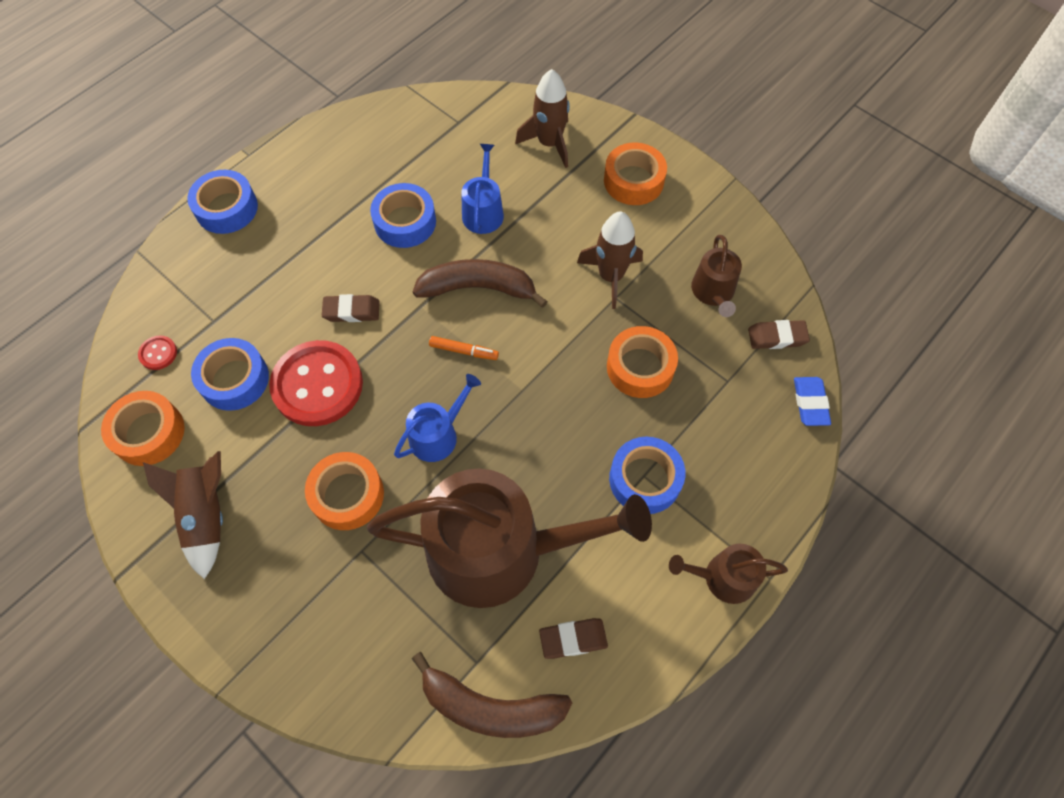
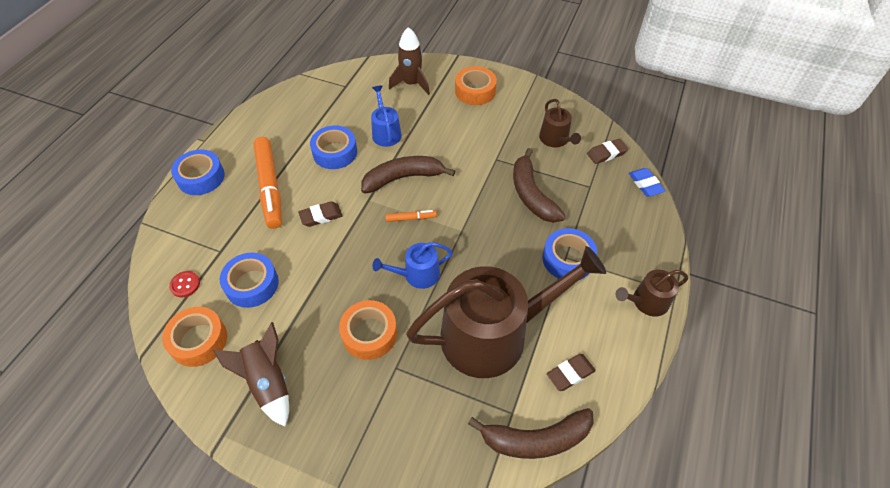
camera: 20 degrees left, 10 degrees down
(305, 248) = (270, 187): none -> orange marker
(317, 385) = (316, 269): red button -> none
(438, 434) = (417, 275): blue watering can -> blue watering can turned 135 degrees counterclockwise
(610, 276) = (487, 148): brown rocket -> none
(640, 367) = (531, 194): orange tape -> brown banana

